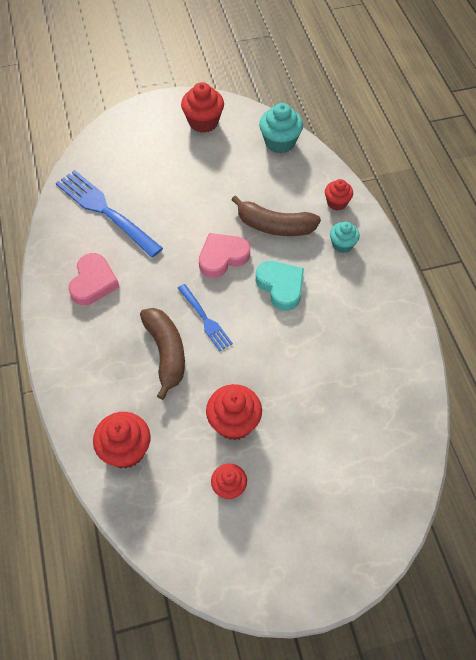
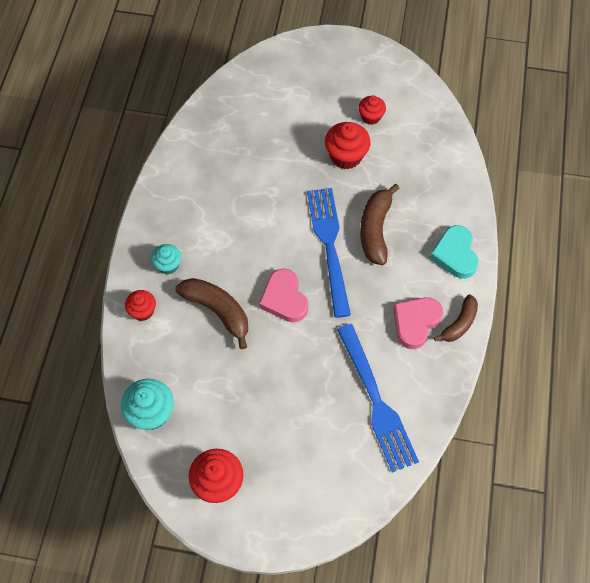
camera: 155 degrees left, 5 degrees up
(51, 297) = (459, 324): none -> brown banana
(126, 450) = (436, 169): red cupcake -> none
(205, 319) = (329, 245): blue fork -> blue fork, size x1.80
(222, 257) = (284, 298): pink heart -> pink heart turned 75 degrees clockwise
(281, 286) = (248, 248): turquoise heart -> turquoise heart (455, 254)

